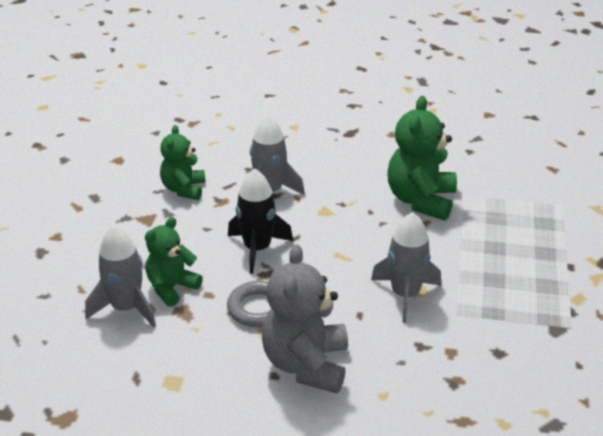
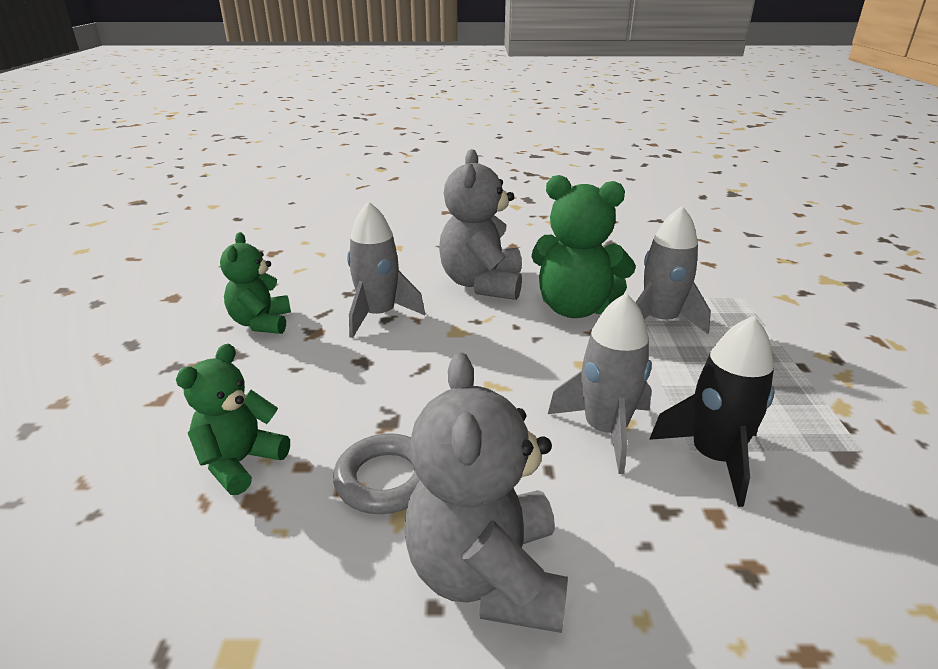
camera: 10 degrees left, 5 degrees down
(126, 308) = (157, 508): grey rocket -> grey rocket (660, 321)
(257, 249) = (372, 388): black rocket -> black rocket (713, 457)
(355, 171) = (482, 284): none -> grey teddy bear
(421, 200) = (574, 308): green teddy bear -> green teddy bear turned 75 degrees counterclockwise

